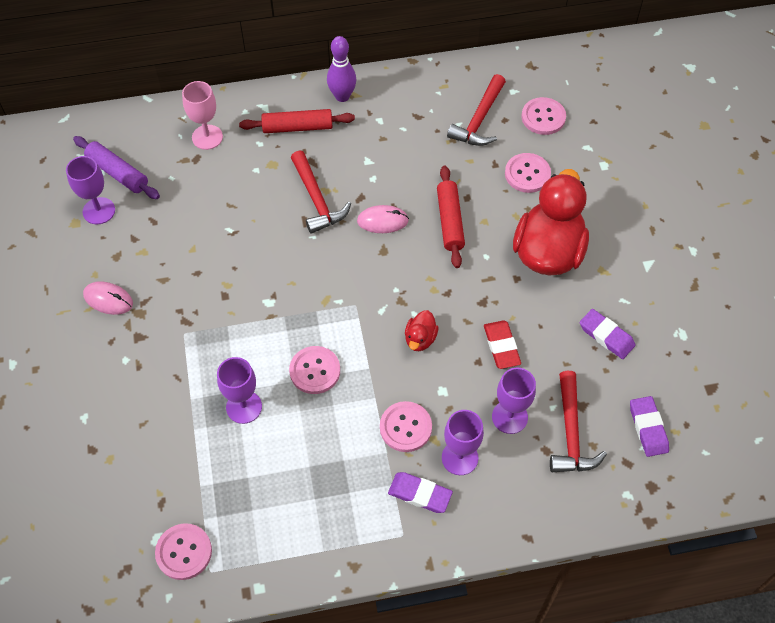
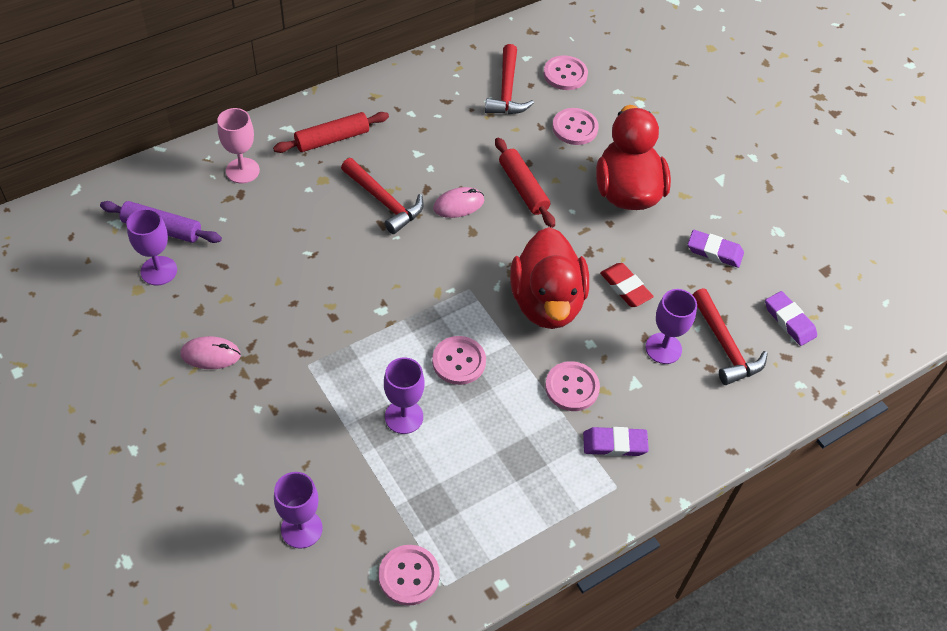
camera: 25 degrees left, 5 degrees down
(342, 96) = (363, 100): purple bowling pin -> none
(420, 339) = (546, 302): red duck -> red duck, size x2.35
(460, 458) = (635, 399): purple goblet -> purple goblet (301, 529)

